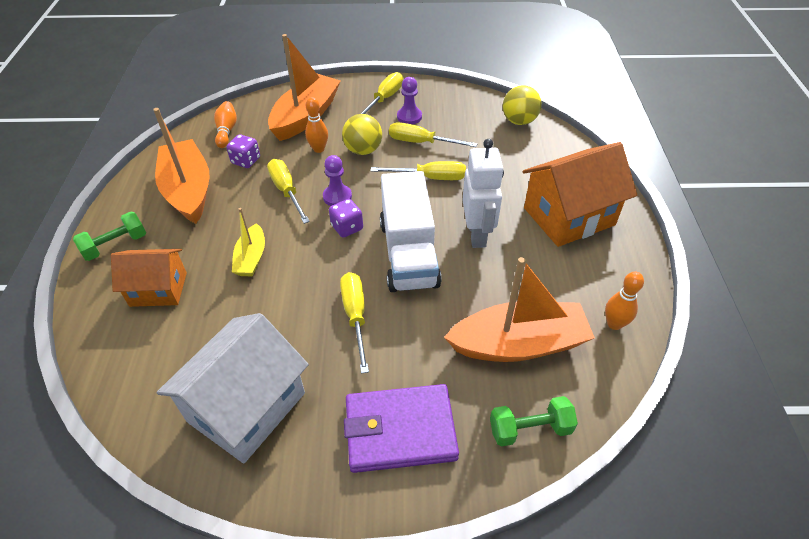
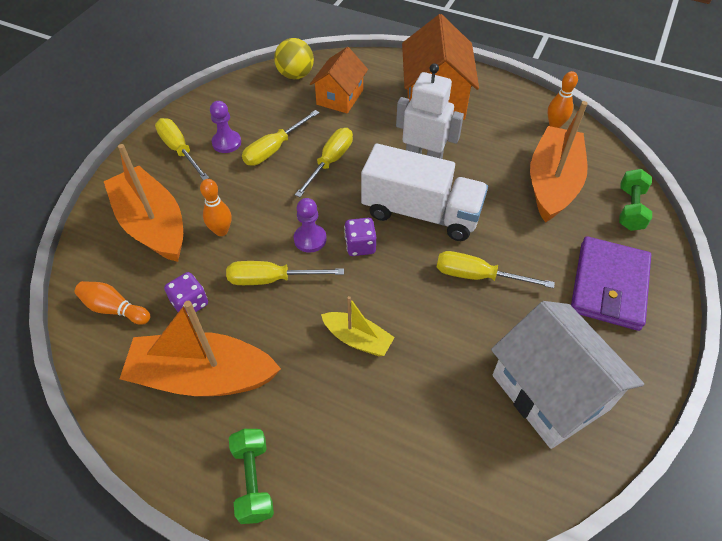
camera: 65 degrees left, 5 degrees up
(158, 289) = (357, 443): orange house -> orange house (340, 97)
(363, 150) = (252, 195): yellow ball -> none

